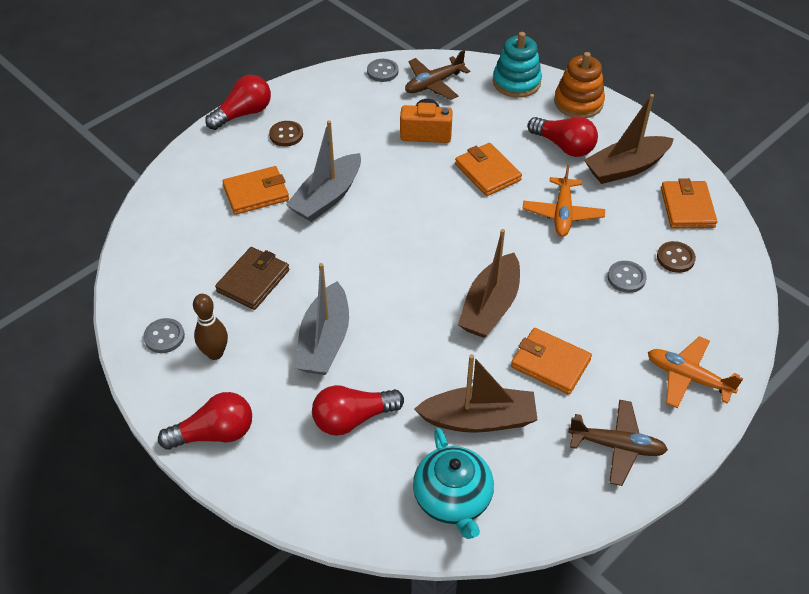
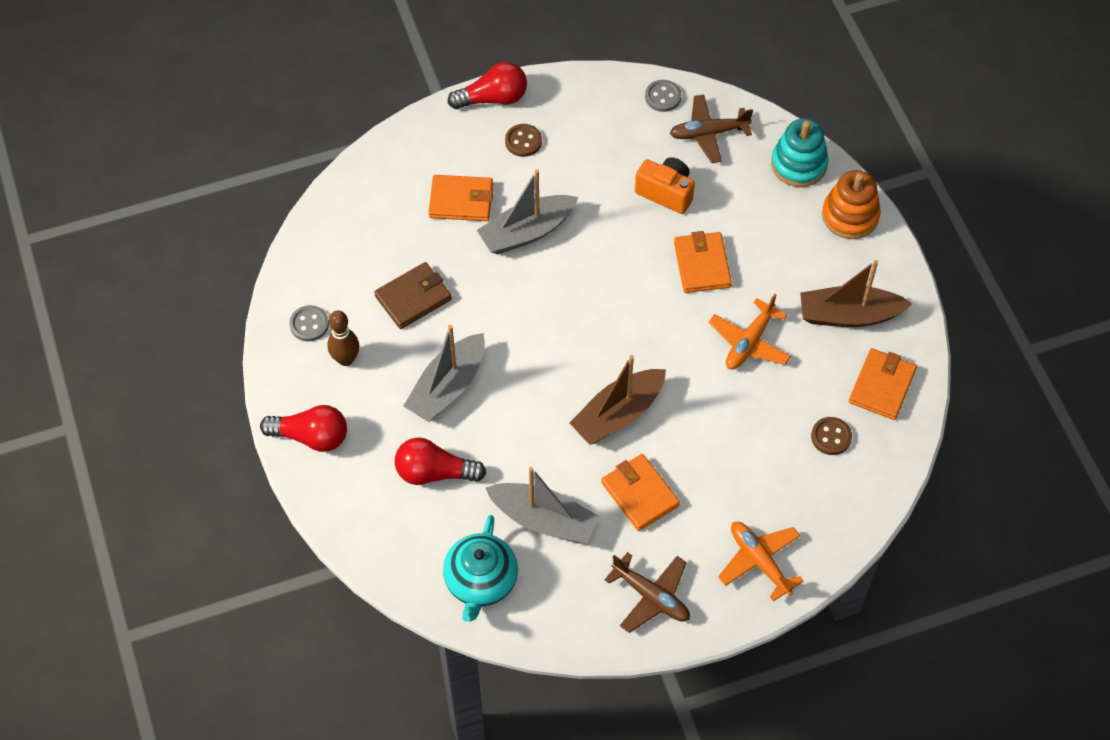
camera: 25 degrees right, 10 degrees up
(479, 419) = (543, 520): brown boat -> grey boat
(564, 146) = (800, 264): red light bulb -> none
(626, 278) = (767, 438): grey button -> none

